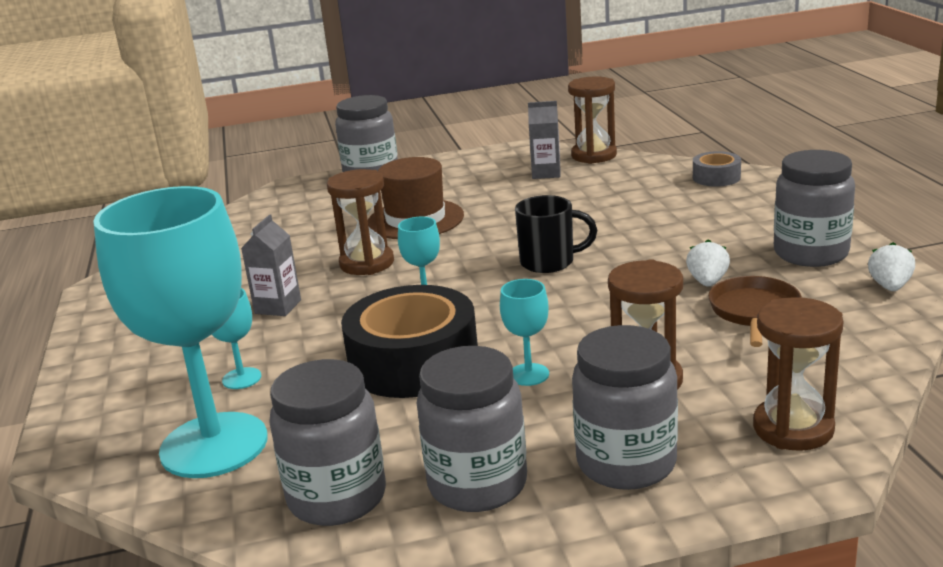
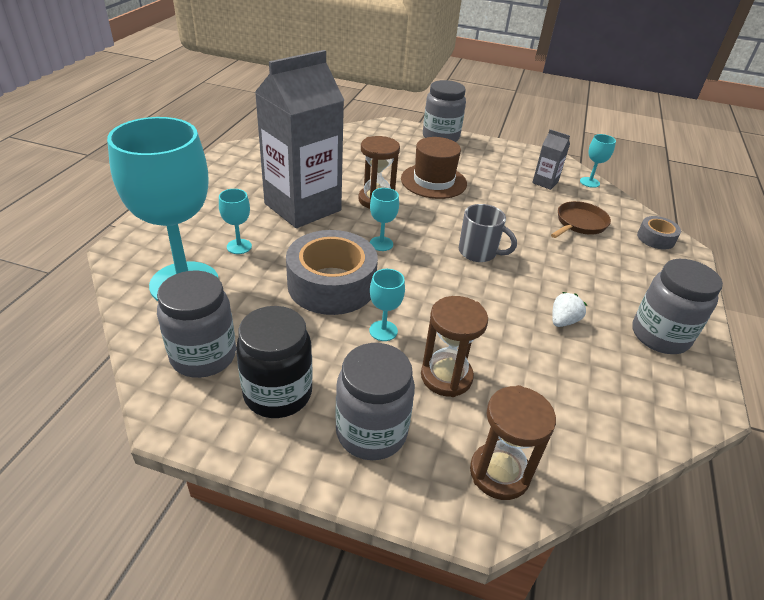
camera: 25 degrees right, 15 degrees up
(278, 307) = (302, 207): grey carton -> grey carton, size x2.45
(413, 362) = (331, 285): black tape -> grey tape
(477, 484) = (278, 393): grey jar -> black jar
(549, 262) = (479, 252): black mug -> grey mug
(594, 155) = (589, 182): brown hourglass -> turquoise goblet
(754, 312) = (569, 363): brown pan -> brown pan (579, 223)
(890, 286) = (691, 396): white strawberry -> none

